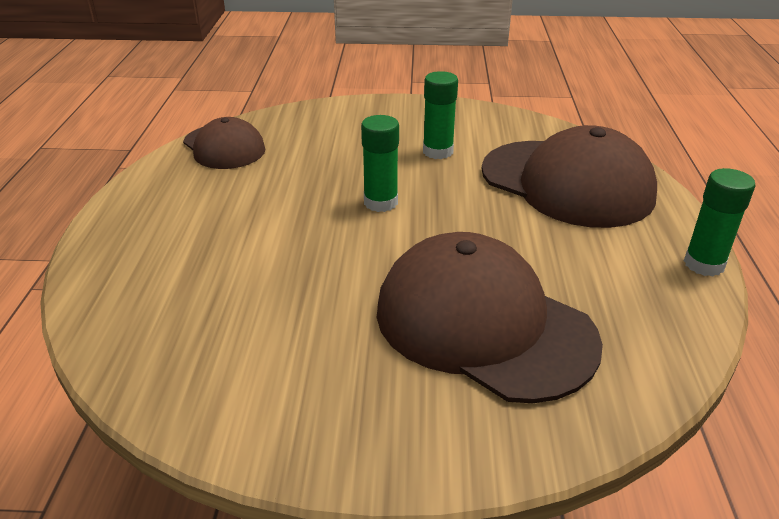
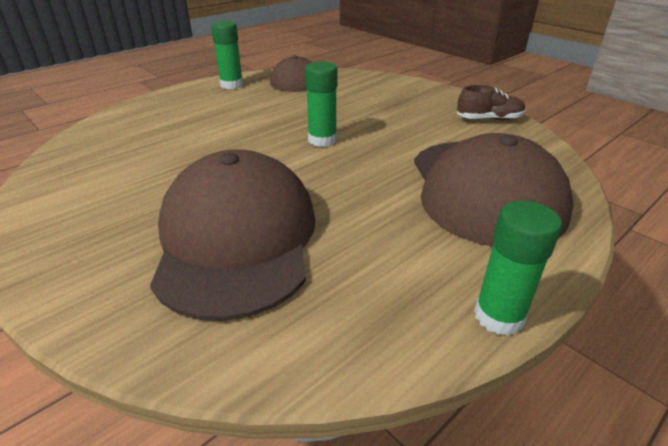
camera: 45 degrees right, 0 degrees up
(438, 152) = (419, 129): green glue stick -> green glue stick (231, 85)
(472, 117) = (489, 119): none -> brown shoe

